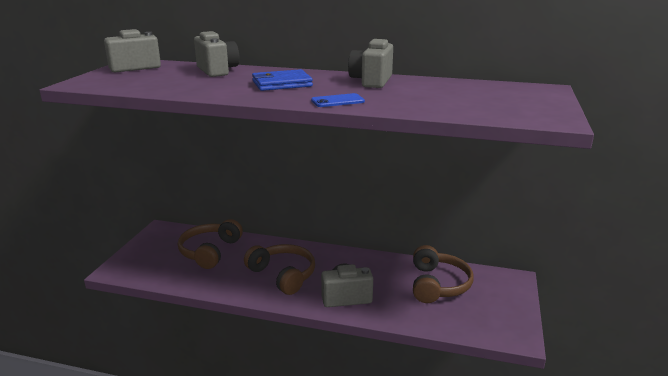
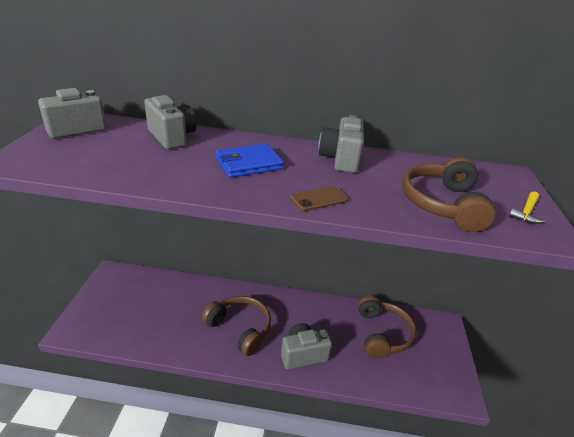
camera: 10 degrees left, 10 degrees up
(210, 251) = (164, 300): brown headphones -> brown headphones (443, 204)
(337, 101) = (319, 199): blue phone -> brown phone
(541, 108) = (526, 212): none -> yellow hammer

